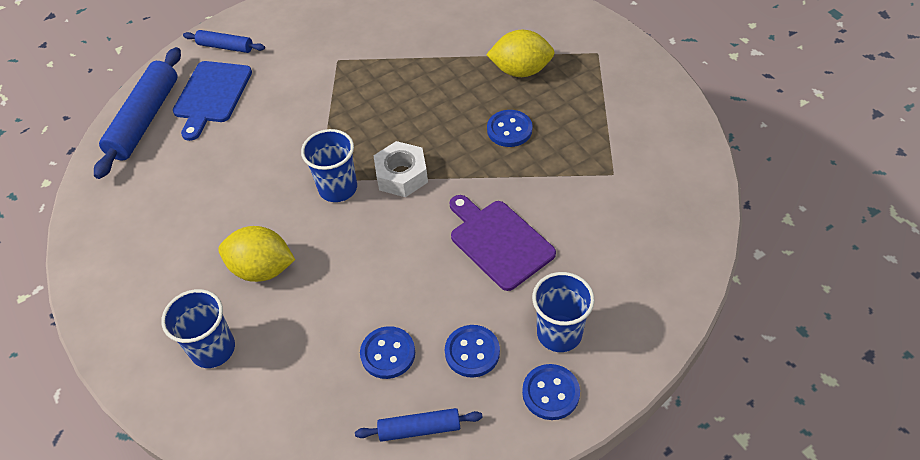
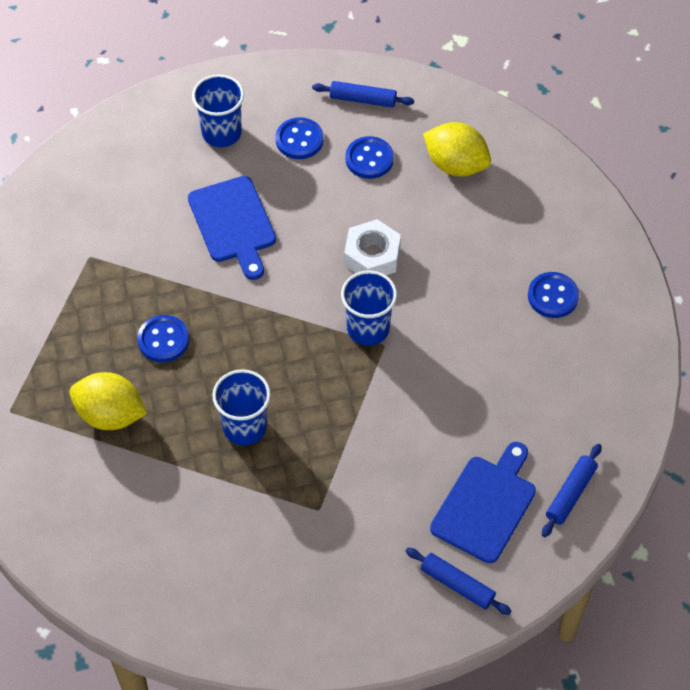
camera: 165 degrees left, 5 degrees up
(145, 119) = (570, 494): blue rolling pin -> blue rolling pin, size x0.54
(213, 349) = (519, 206): blue cup -> blue cup (244, 427)
(262, 269) = (462, 265): yellow lemon -> yellow lemon (456, 165)
(401, 175) = (298, 322): white nut -> white nut (372, 256)
(499, 241) = (233, 224): purple cutting board -> blue cutting board
(550, 393) = (251, 94): blue button -> blue button (553, 296)

